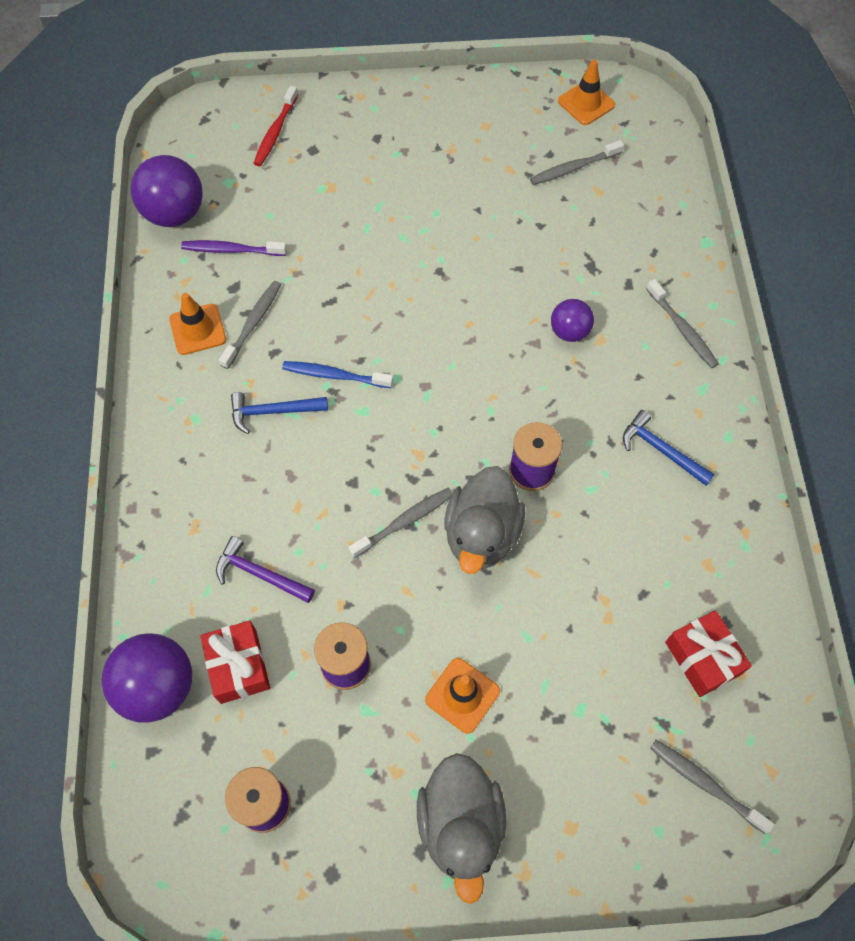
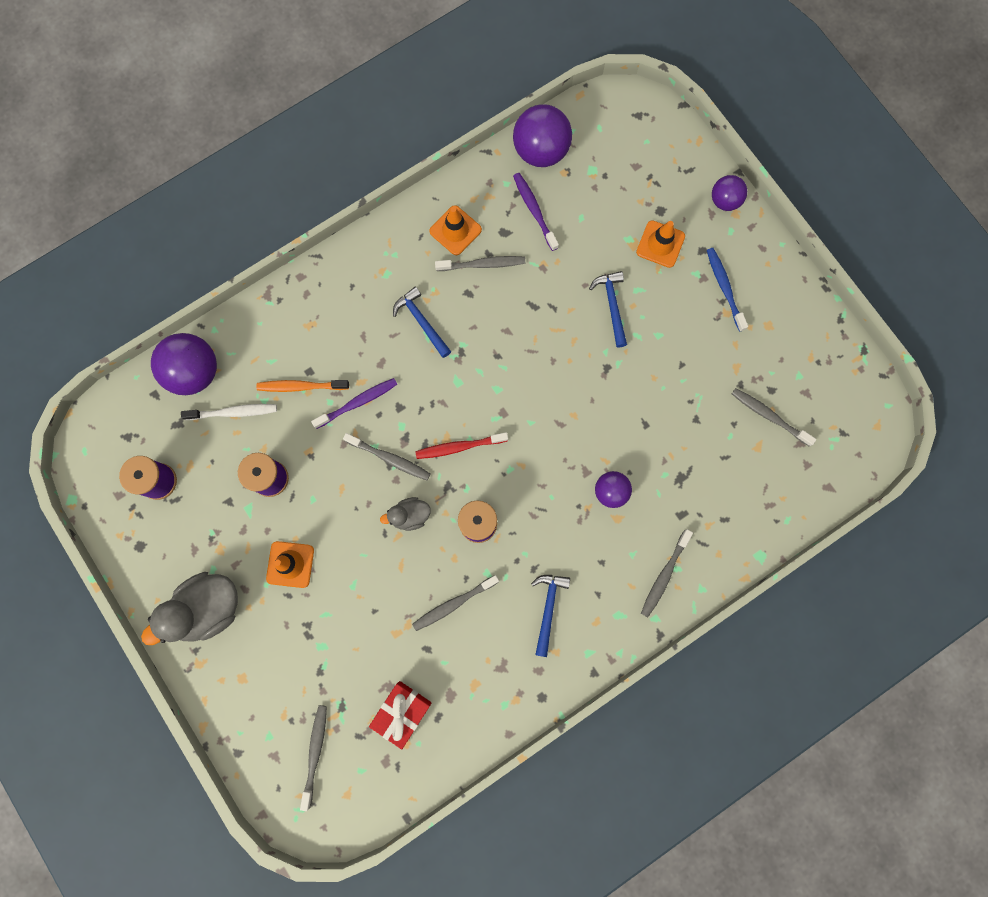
camera: 60 degrees right, 15 degrees up
(238, 666) = (233, 412): red gift -> white toothbrush
(259, 573) = (301, 386): purple hammer -> orange toothbrush
(275, 132) = (659, 173): red toothbrush -> red toothbrush (459, 447)
(319, 522) = (357, 402): none -> purple toothbrush
(334, 375) = (474, 345): blue toothbrush -> blue toothbrush (724, 288)
(341, 98) = (724, 201): none -> purple ball
(378, 235) = (612, 305): none -> blue hammer
(481, 534) = (409, 515): grey duck -> grey duck, size x0.53
(586, 103) = (844, 391): orange traffic cone -> orange traffic cone (660, 244)
(606, 540) = (453, 604): none -> grey toothbrush

